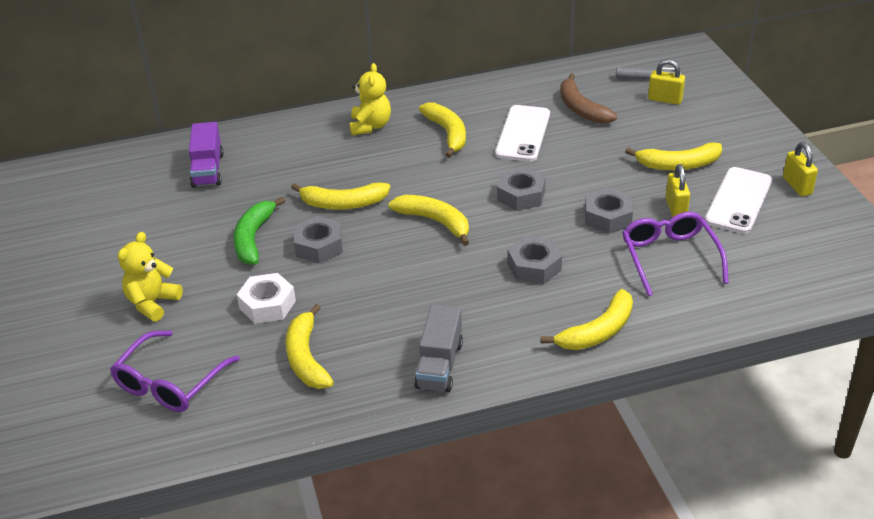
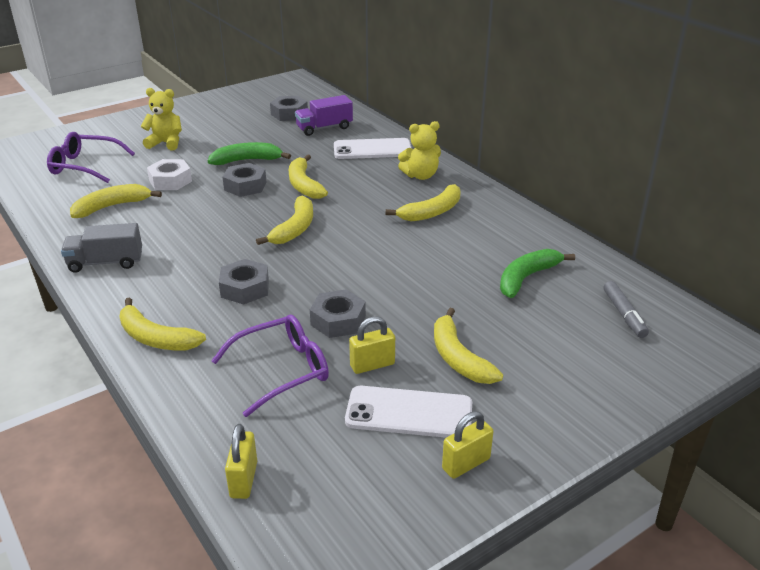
camera: 70 degrees right, 5 degrees down
(521, 195) = (352, 265): grey nut -> grey nut (289, 114)
(523, 134) = (457, 250): white phone -> white phone (372, 149)
(581, 109) = (526, 278): brown banana -> green banana
(665, 99) = (589, 332): yellow padlock -> yellow padlock (243, 479)

